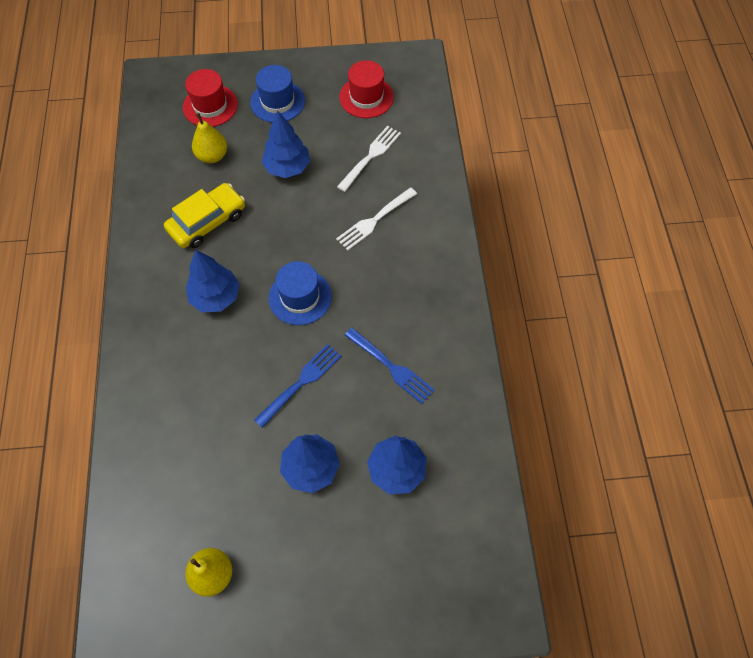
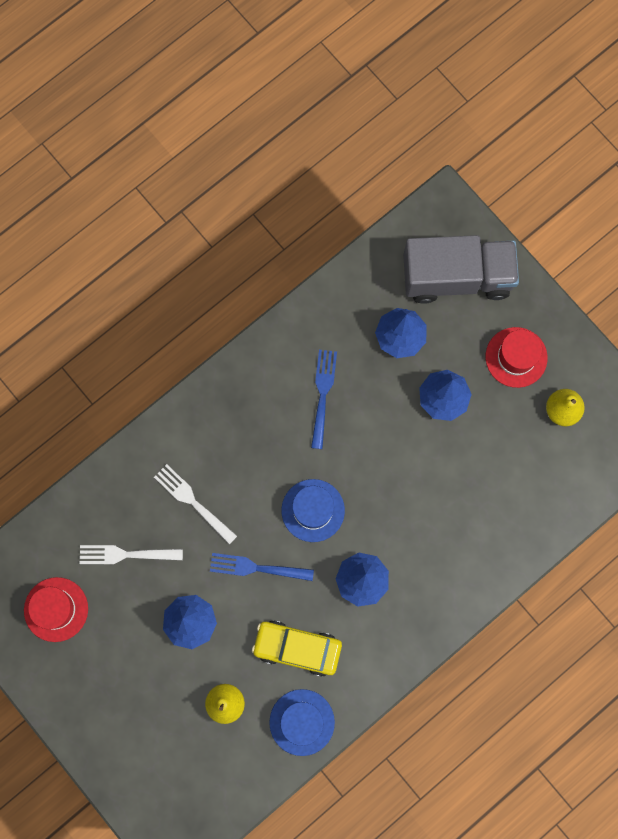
camera: 125 degrees left, 15 degrees up
(210, 106) = (169, 756): red hat -> red hat (516, 357)
(277, 102) = (119, 692): blue hat -> blue hat (302, 722)
(300, 383) = (385, 454): blue fork -> blue fork (257, 568)
(375, 220) = (193, 502): white fork -> white fork turned 150 degrees counterclockwise
(419, 568) = (457, 277): none -> grey truck

